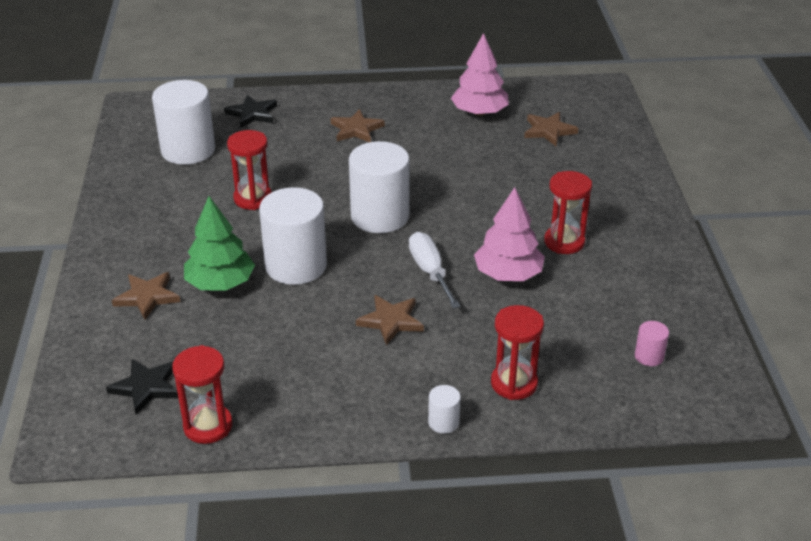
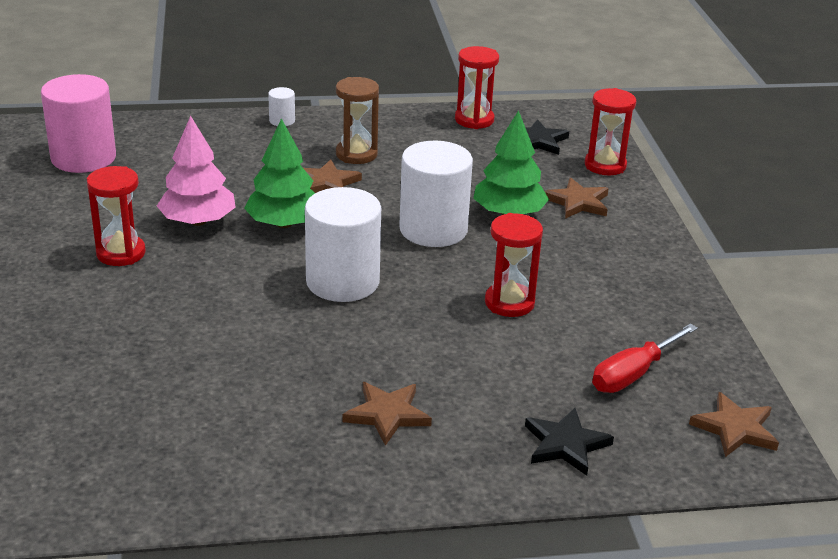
camera: 175 degrees right, 5 degrees down
(188, 150) = (633, 374): white cylinder -> red screwdriver
(358, 363) = (356, 154): none -> brown hourglass
(430, 272) = (284, 223): white screwdriver -> green tree
(479, 112) = (179, 452): pink tree -> none
(514, 383) = (217, 141): red hourglass -> red hourglass (605, 165)
(548, 131) = (73, 415): brown star -> brown star (735, 428)
(649, 356) = (83, 158): pink cylinder -> pink cylinder, size x2.32

